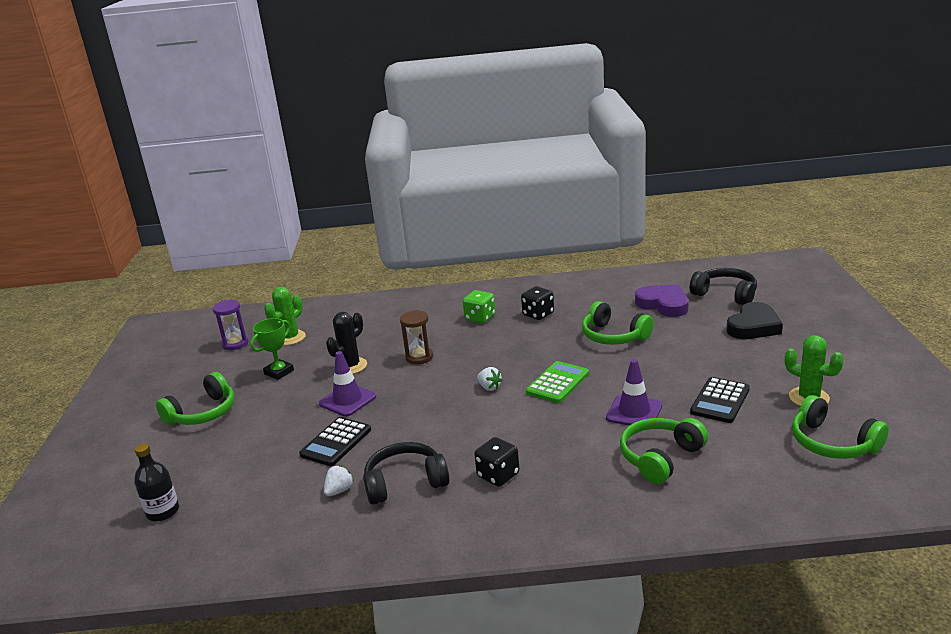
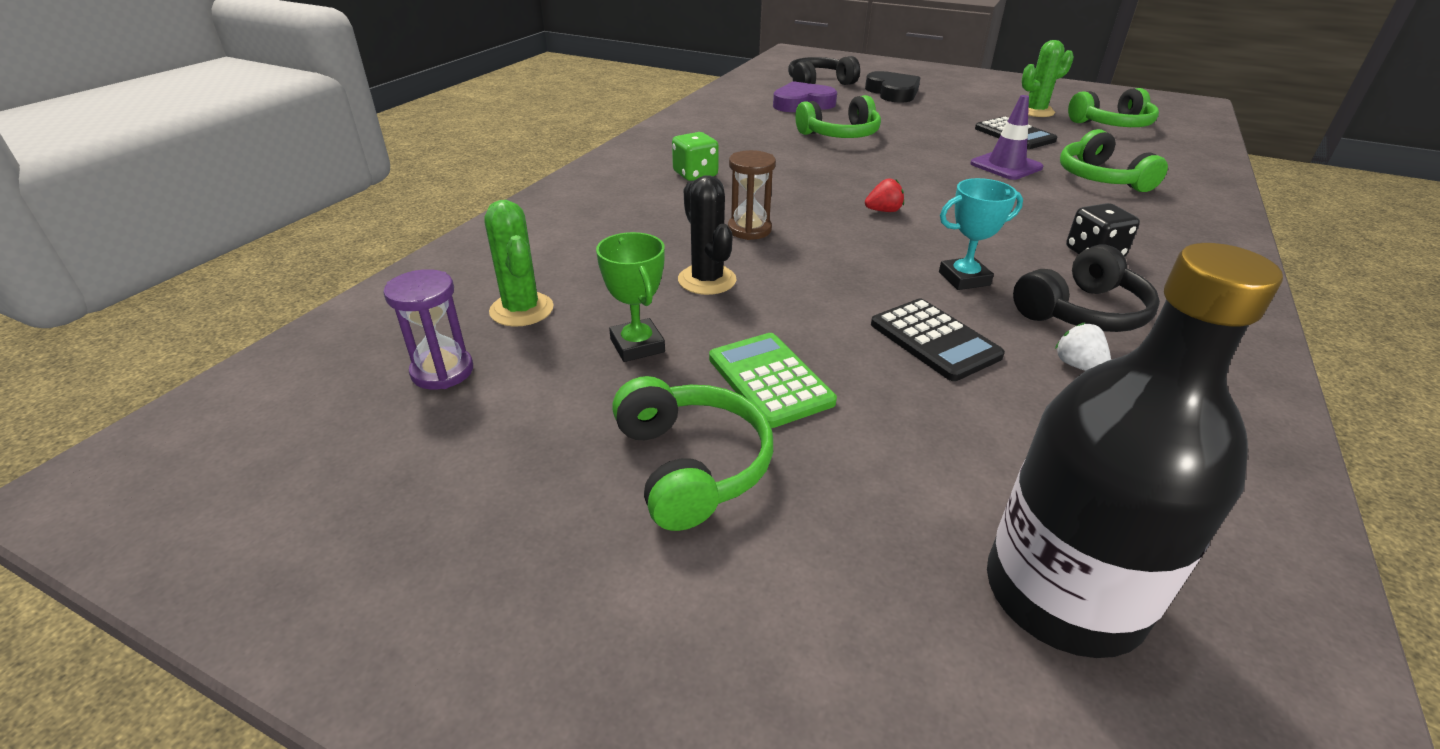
camera: 65 degrees left, 10 degrees up
(163, 512) = (1063, 594): black bottle -> black bottle, size x1.98
(347, 400) = (813, 305): purple traffic cone -> none
(405, 483) = (1082, 312): black headphones -> black headphones turned 135 degrees counterclockwise
(416, 436) = (964, 278): none -> turquoise trophy
(489, 387) = (883, 211): white strawberry -> red strawberry
(538, 314) = (737, 148): black dice -> none
(557, 383) = (912, 179): green calculator -> green calculator (770, 380)

